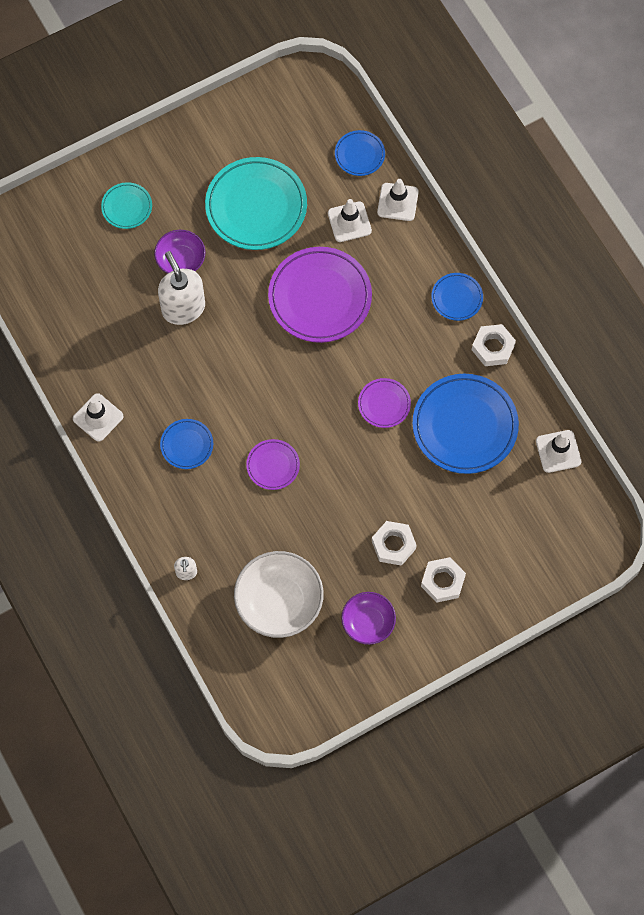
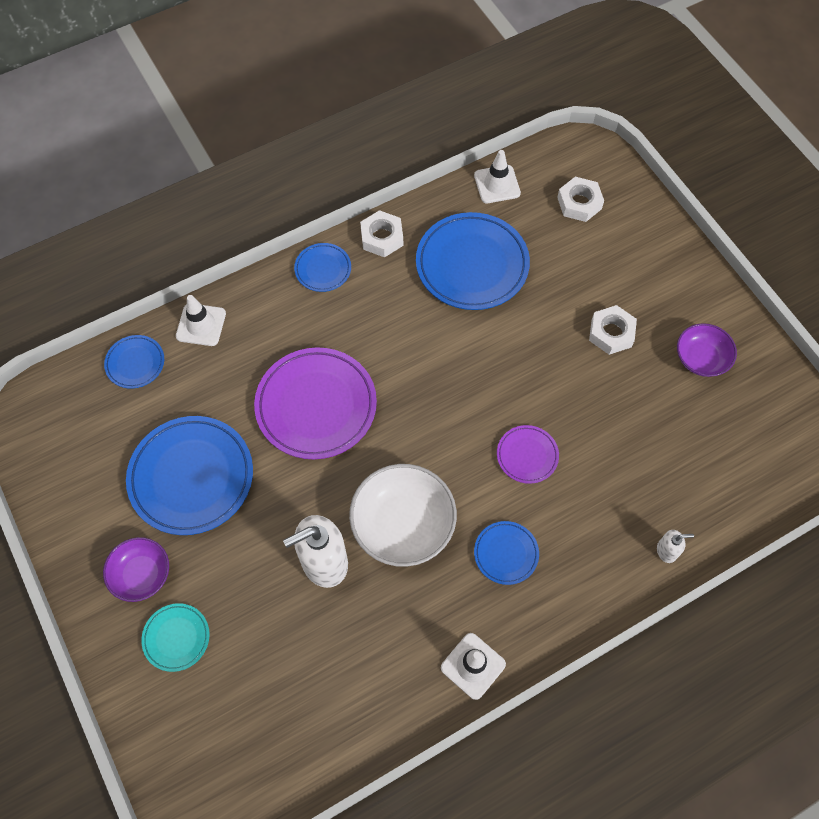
camera: 90 degrees left, 5 degrees down
(181, 259) = (257, 566): purple bowl -> purple bowl (141, 574)
(256, 206) = (191, 477): turquoise plate -> blue plate
(279, 601) = (689, 448): white bowl -> white bowl (403, 524)
(349, 222) = (221, 374): white traffic cone -> none
(384, 404) = (448, 341): purple plate -> none
(443, 581) = (647, 288): white nut -> white nut (579, 203)

